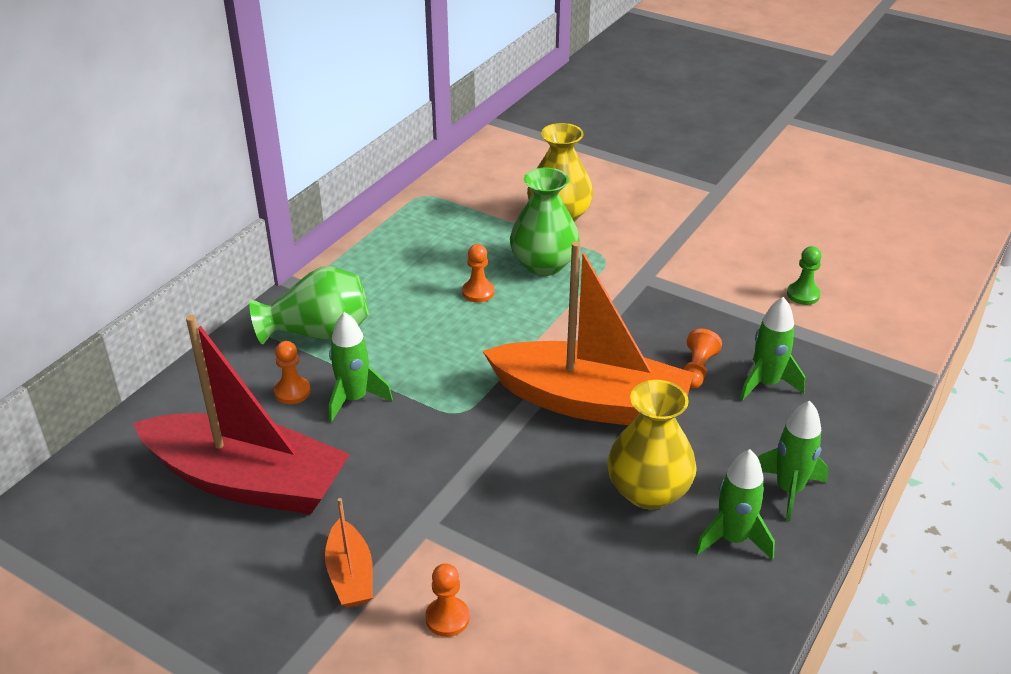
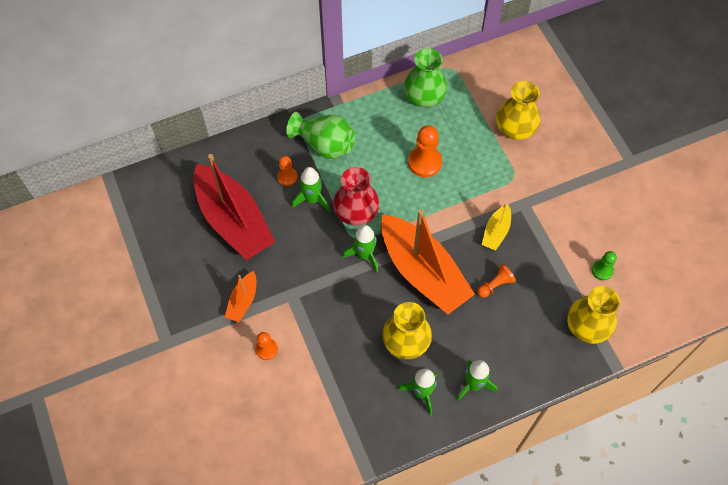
camera: 35 degrees right, 25 degrees up
(433, 383) = (356, 212): none -> red vase
(478, 292) = (424, 162): orange pawn -> orange pawn, size x1.68
(544, 264) = (476, 162): green vase -> green vase (424, 97)
(640, 317) = (496, 232): none -> yellow boat
(766, 383) = (523, 316): green rocket -> green rocket (364, 255)
(850, 355) = (587, 326): none -> yellow vase

